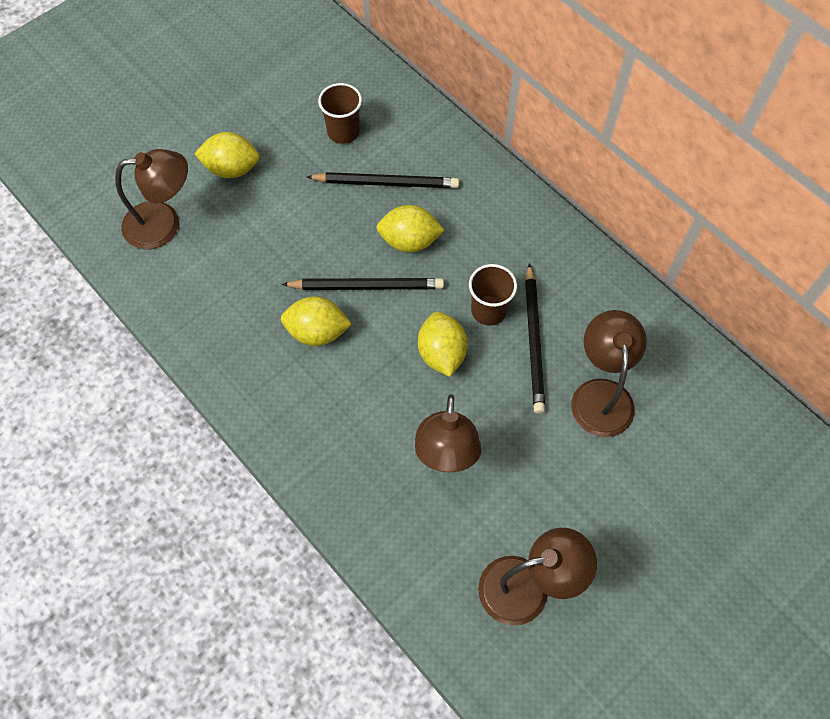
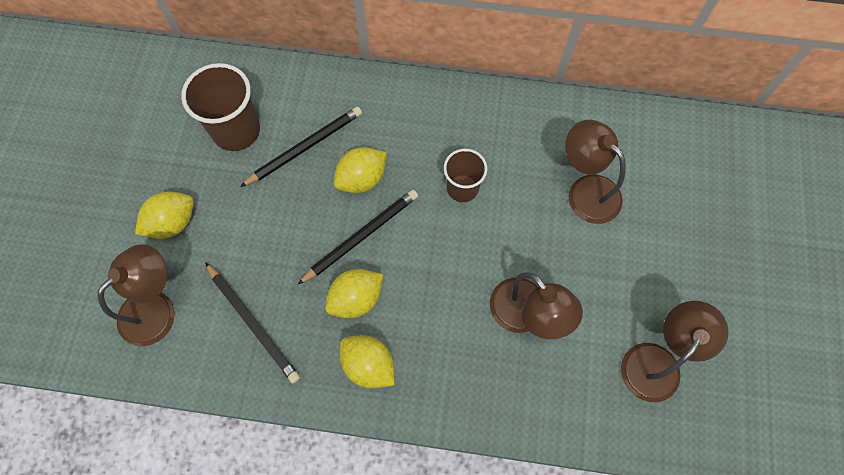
camera: 40 degrees left, 5 degrees up
(343, 132) = (236, 131): brown cup -> brown cup, size x1.57
(441, 354) = (458, 245): yellow lemon -> yellow lemon (368, 365)
(534, 341) = (511, 187): black pencil -> black pencil (253, 323)

